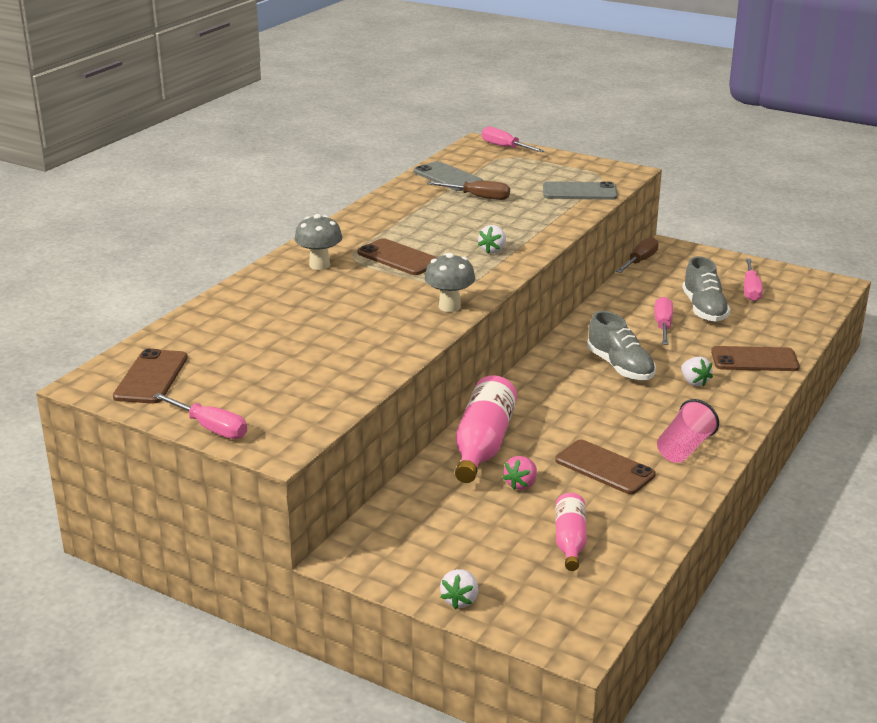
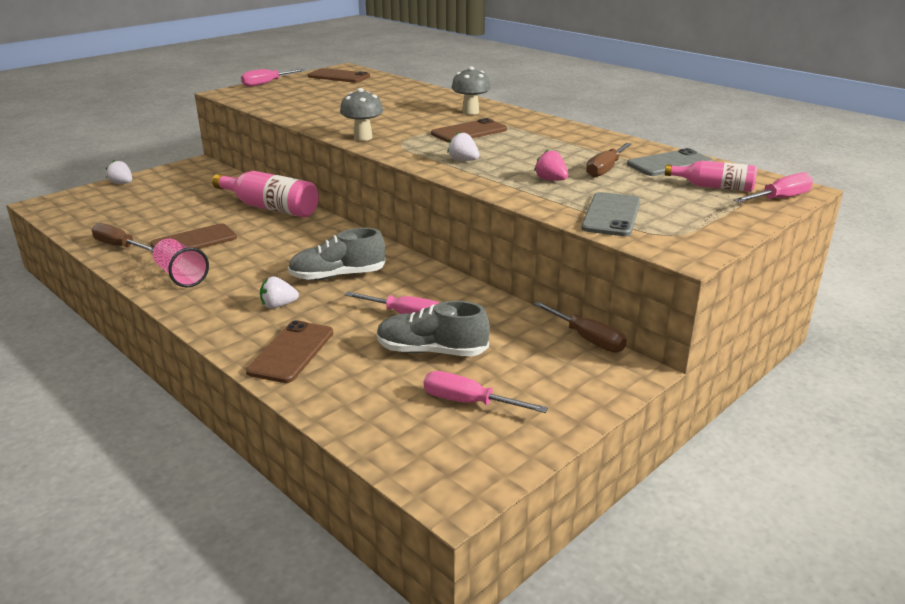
camera: 105 degrees right, 0 degrees up
(521, 484) = (208, 212): pink strawberry -> pink strawberry (551, 180)
(570, 541) = (130, 217): pink bottle -> pink bottle (713, 187)
(652, 514) = (120, 246): none -> brown screwdriver

